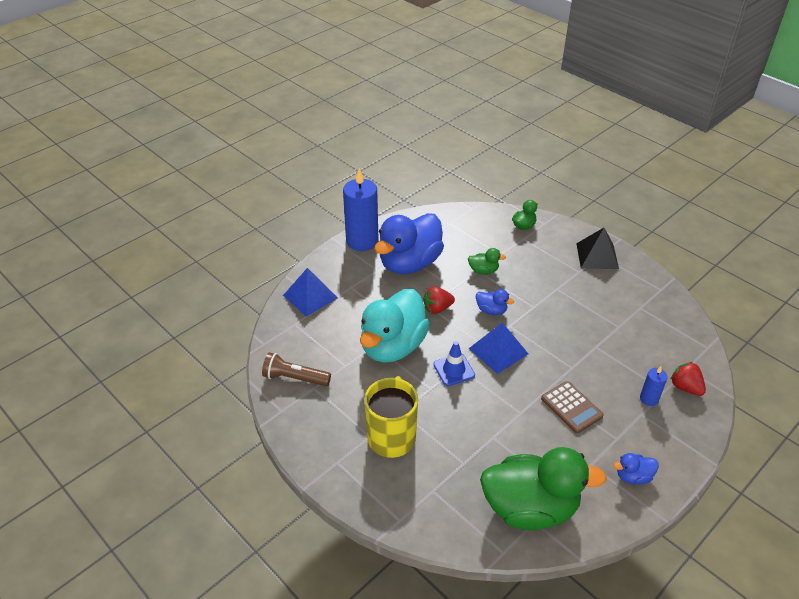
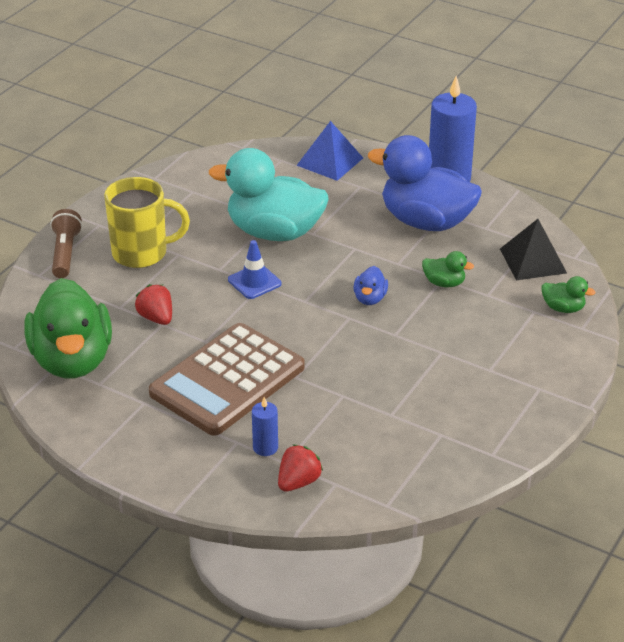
camera: 75 degrees right, 5 degrees down
(295, 378) = (201, 177): brown flashlight -> brown flashlight (65, 253)
(437, 308) = (353, 255): red strawberry -> red strawberry (156, 318)
(483, 270) = (444, 283): green duck -> green duck turned 60 degrees counterclockwise
(498, 351) = (300, 312): blue pyramid -> none
(571, 407) = (227, 380): brown calculator -> brown calculator, size x1.98
(597, 256) = (535, 385): black pyramid -> black pyramid (533, 260)
(633, 476) = (135, 438): blue duck -> none

